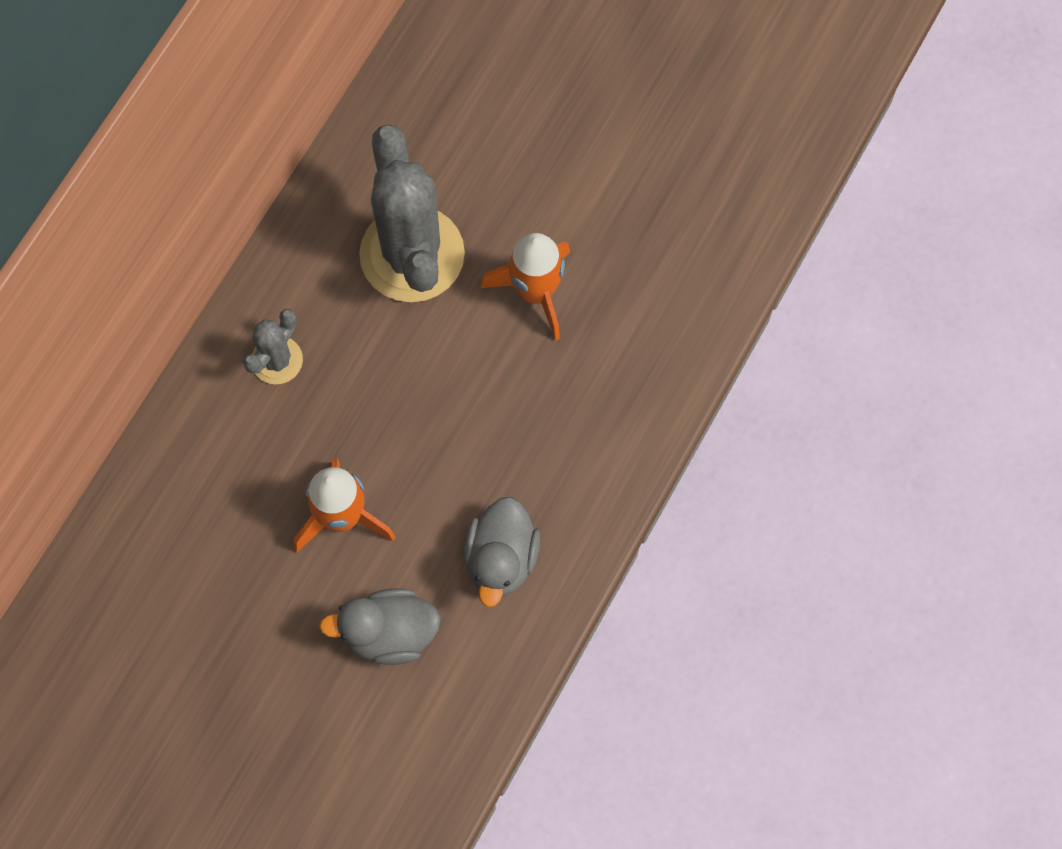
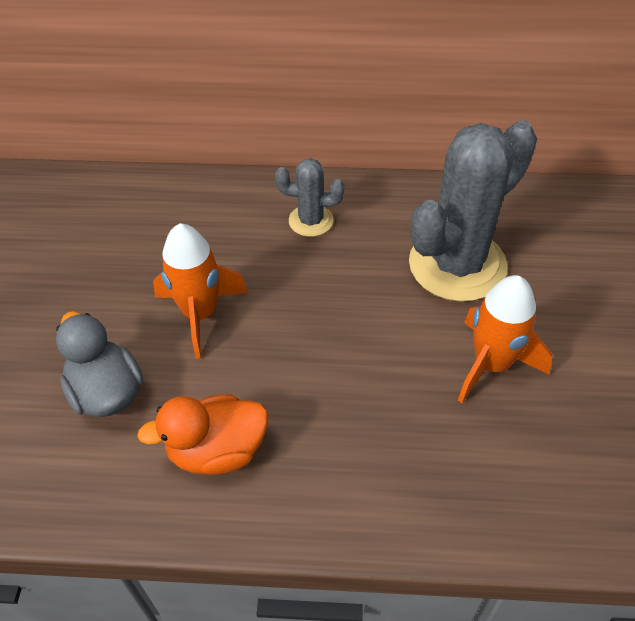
camera: 65 degrees right, 20 degrees down
(501, 559) = (217, 451): grey duck -> orange duck

